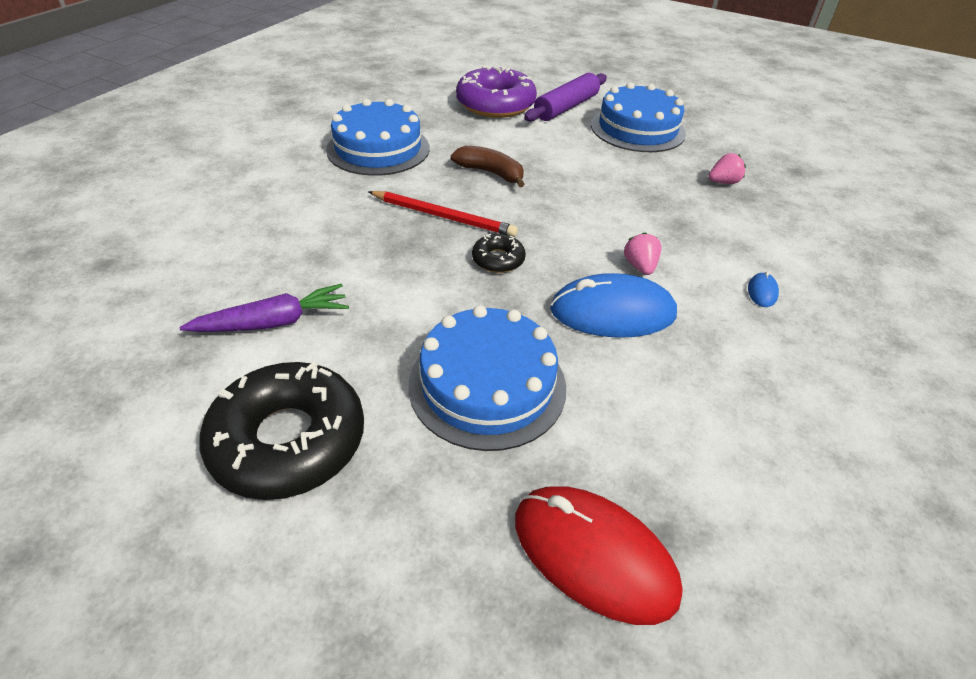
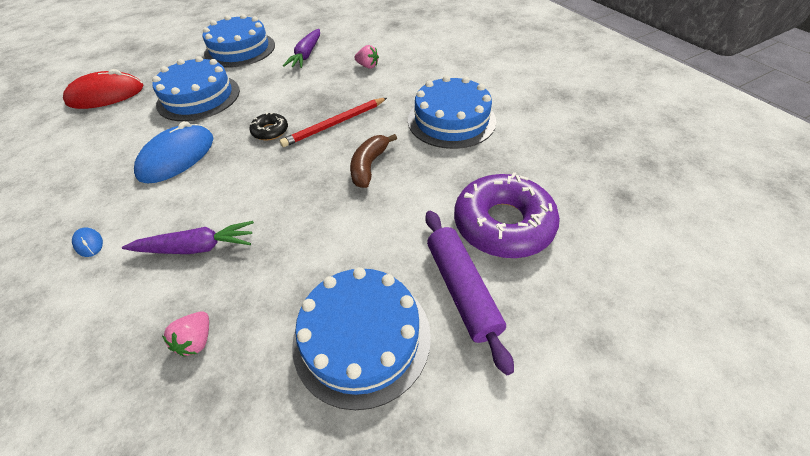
camera: 125 degrees right, 5 degrees up
(288, 440) = (240, 49): black donut -> blue cake
(490, 173) = (369, 166): brown banana -> brown banana turned 135 degrees clockwise
(640, 266) = (189, 191): pink strawberry -> pink strawberry (367, 66)
(677, 222) = (196, 247): none -> purple carrot

